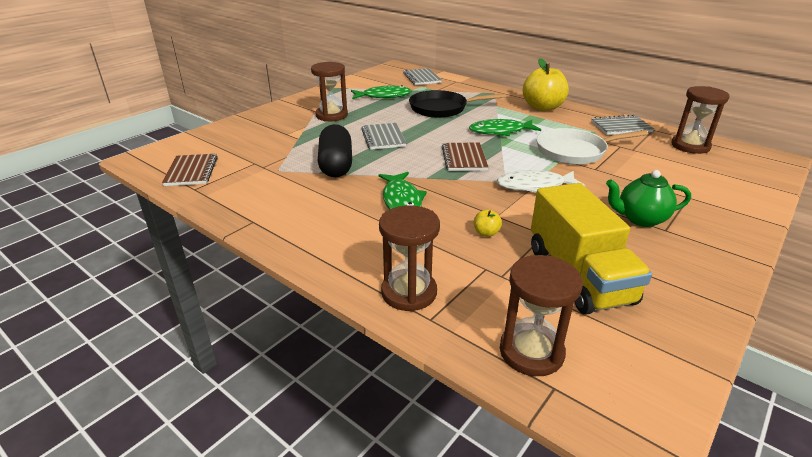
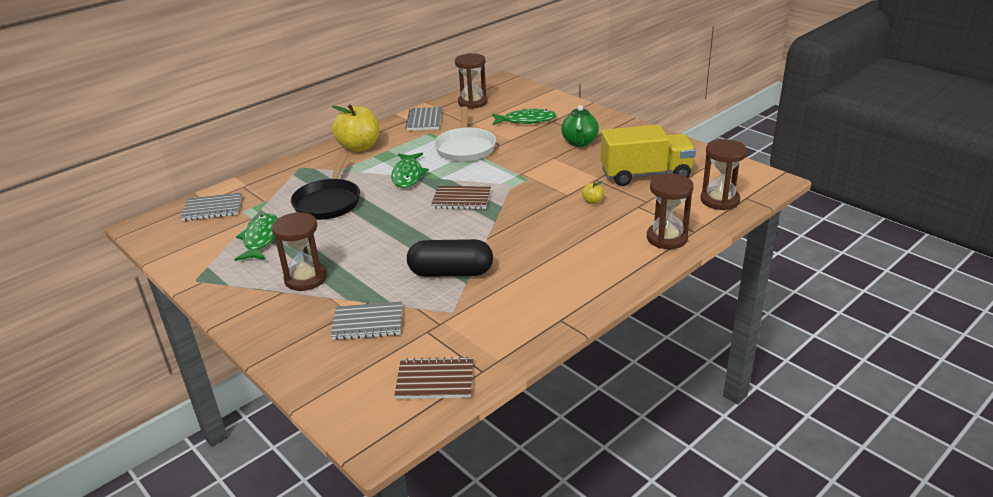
camera: 80 degrees left, 0 degrees up
(383, 138) = (393, 242): grey notebook -> grey notebook (368, 323)
(401, 200) = (535, 236): green fish -> green fish (526, 120)
(535, 186) = (523, 173): white fish -> none

